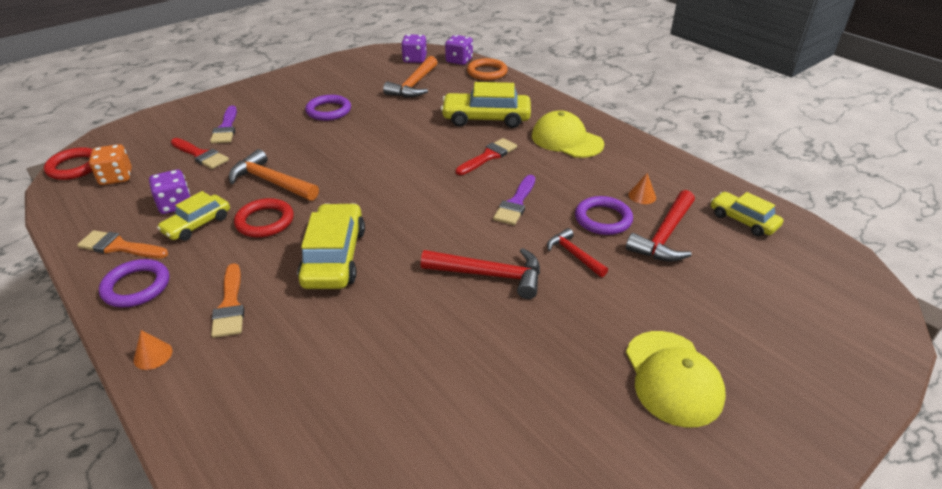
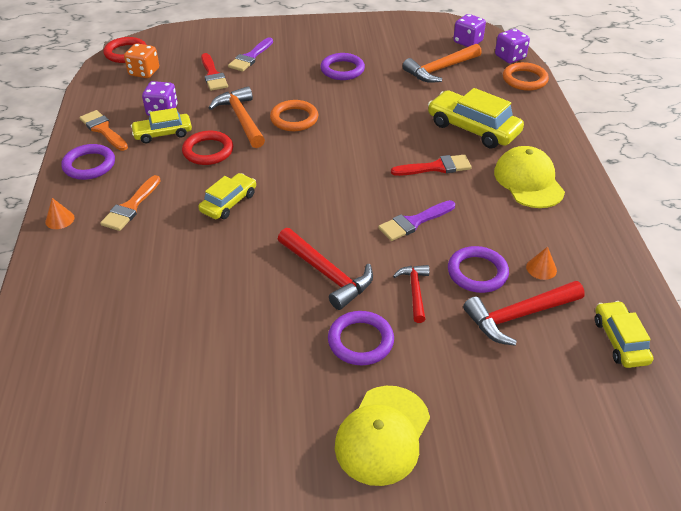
camera: 35 degrees right, 5 degrees up
(324, 163) = (294, 119): none -> orange ring
(334, 257) = (229, 202): yellow car -> yellow car, size x0.61
(575, 314) = (360, 341): none -> purple ring

